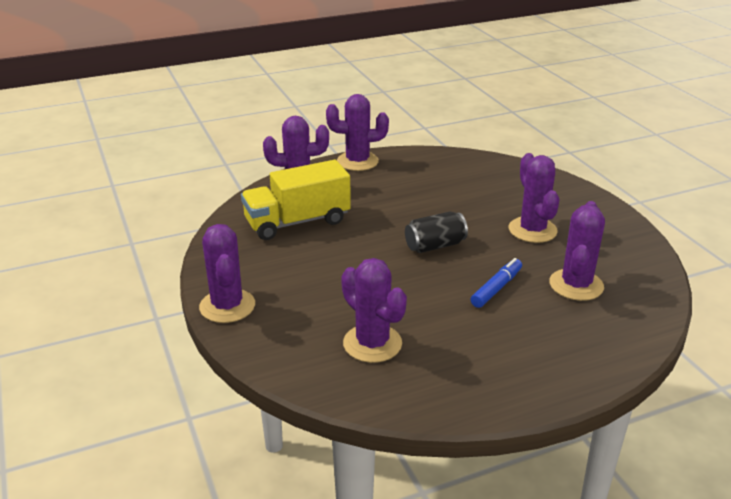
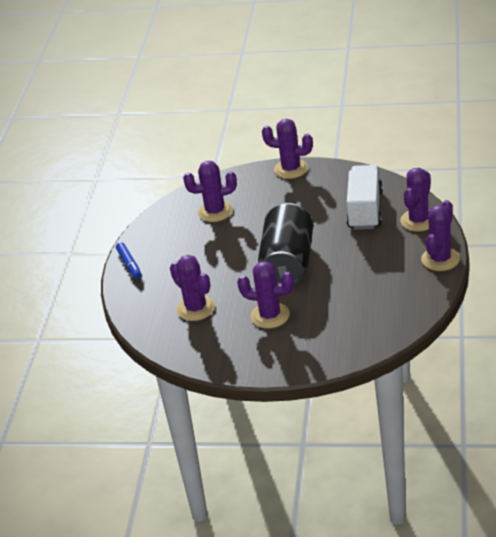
camera: 125 degrees right, 5 degrees up
(297, 222) = (365, 210): yellow truck -> white truck
(435, 246) = (288, 263): black can -> black can, size x1.96
(496, 288) = (221, 273): blue marker -> blue marker (129, 264)

